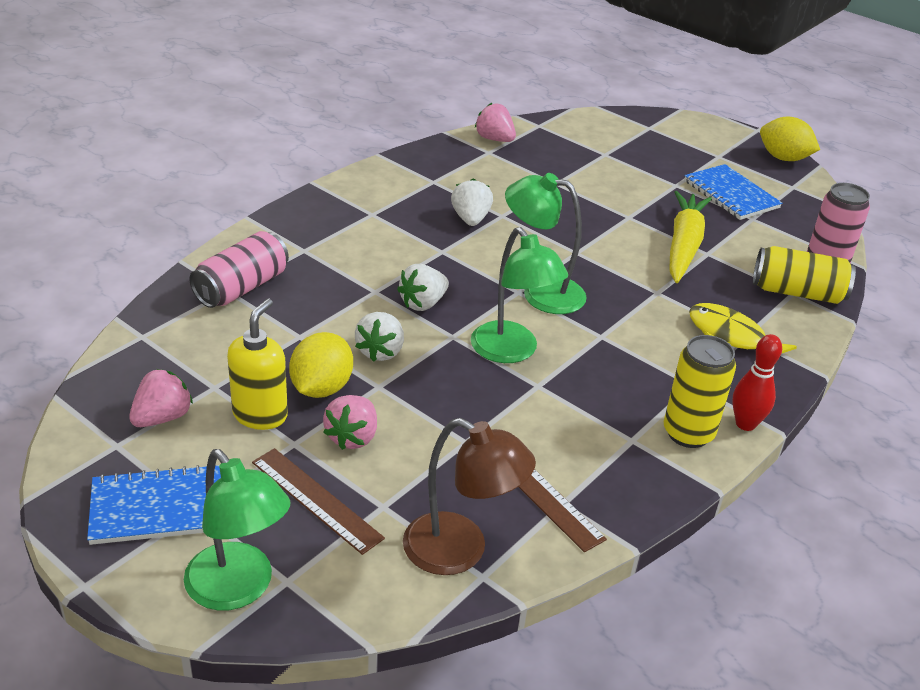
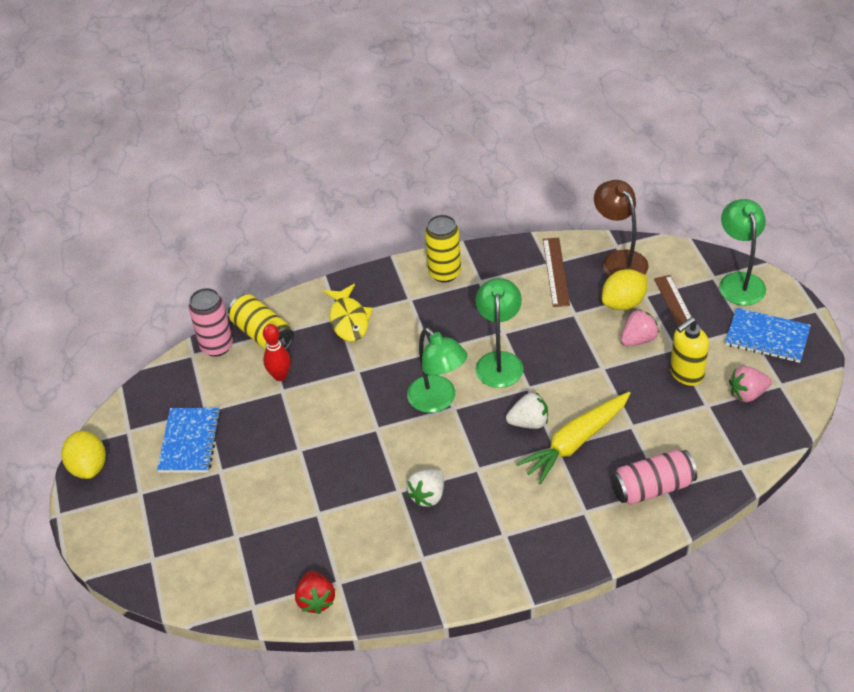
camera: 140 degrees left, 10 degrees up
(321, 388) = (639, 379): yellow lemon -> yellow lemon (623, 303)
(380, 351) = (584, 393): white strawberry -> none
(494, 139) = (316, 600): pink strawberry -> red strawberry
(683, 245) = (291, 404): yellow carrot -> yellow carrot (575, 442)
(745, 424) = (406, 266): red bowling pin -> red bowling pin (280, 376)

